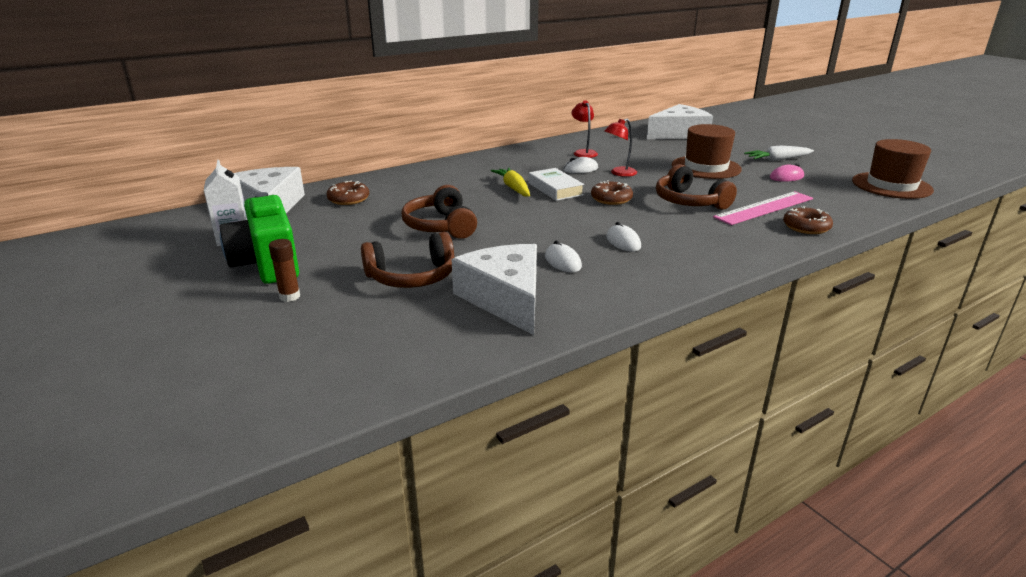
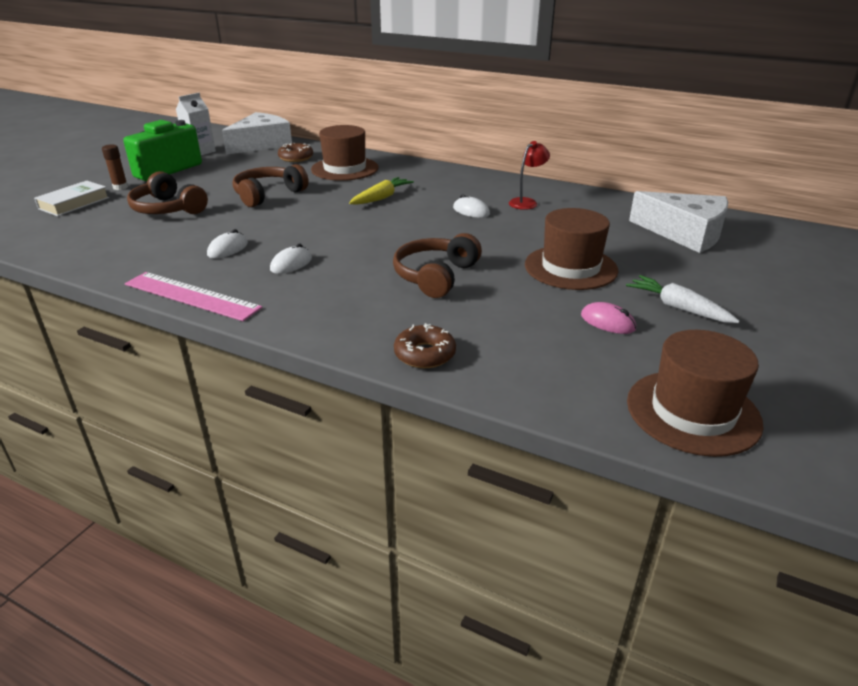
camera: 60 degrees right, 5 degrees up
(417, 187) = (345, 169): none -> brown hat
(505, 299) = (145, 244): white cheese -> none
(555, 189) = (399, 212): white book -> white book (74, 203)
(611, 199) = (399, 239): brown donut -> none
(619, 173) = (482, 229): red lamp -> none
(764, 208) = (464, 320): pink ruler -> pink ruler (191, 296)

